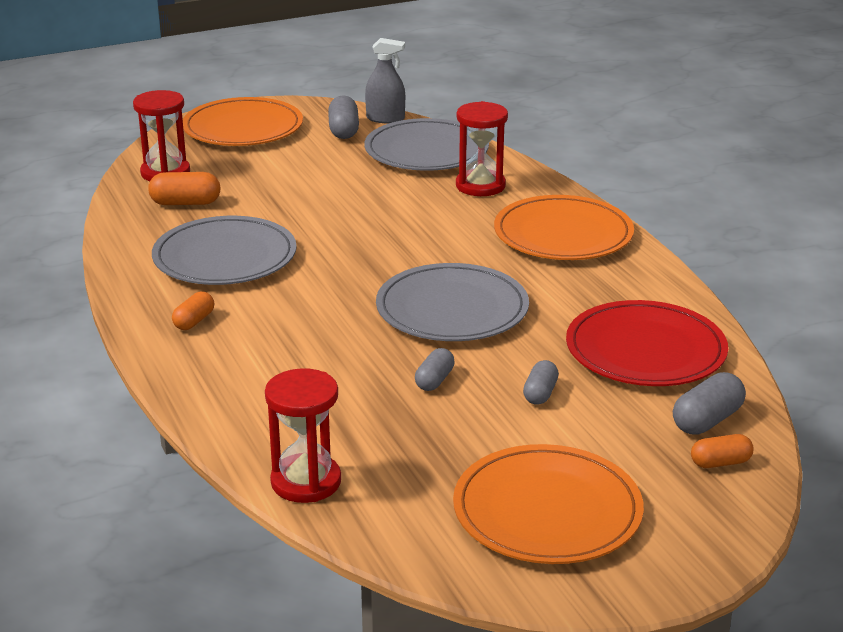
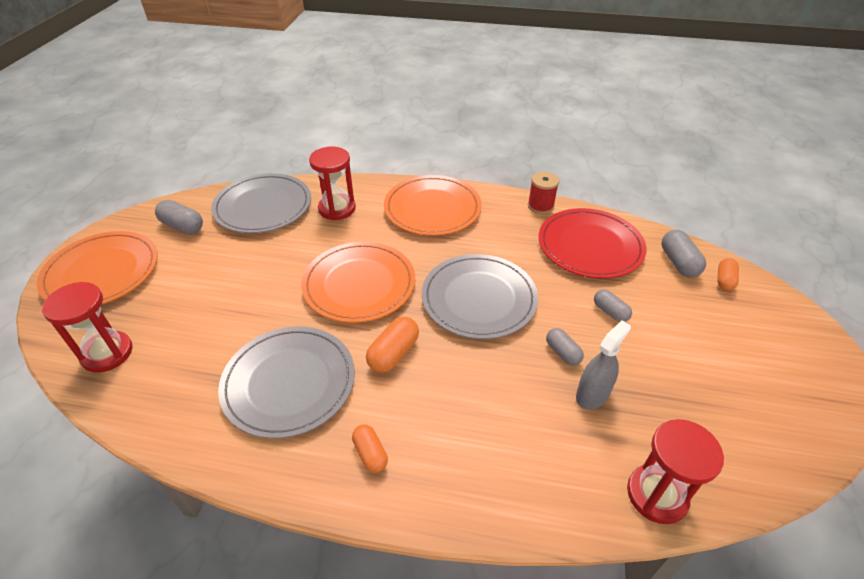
camera: 55 degrees left, 15 degrees up
(185, 203) = (174, 365): orange capsule -> orange capsule (393, 353)
(385, 118) = (194, 201): grey spray bottle -> grey spray bottle (592, 394)
(547, 511) = (747, 378): orange plate -> orange plate (359, 284)
(676, 296) = (540, 206): none -> red spool

